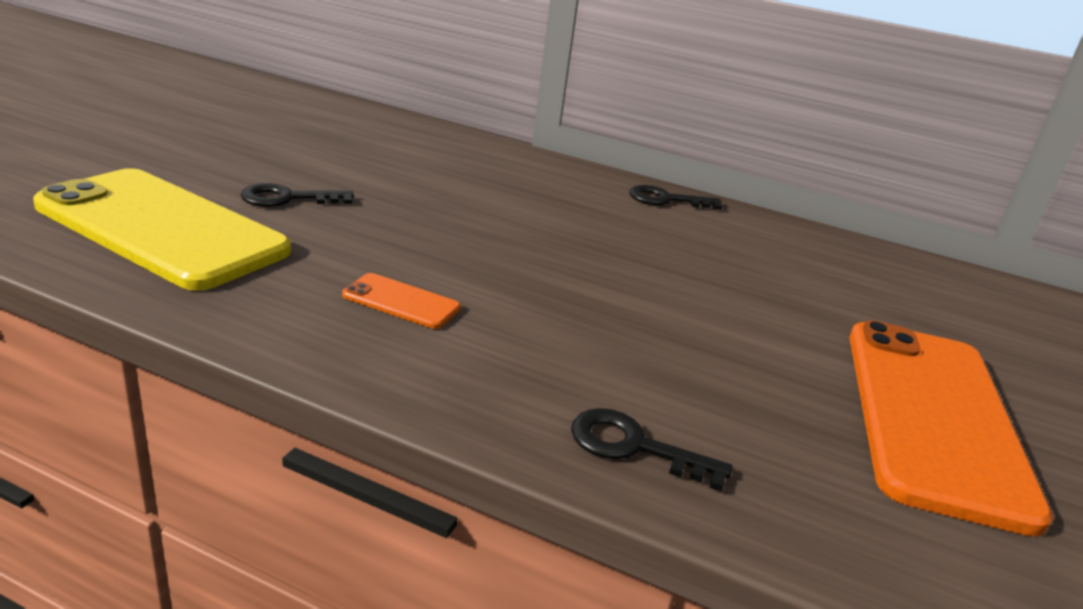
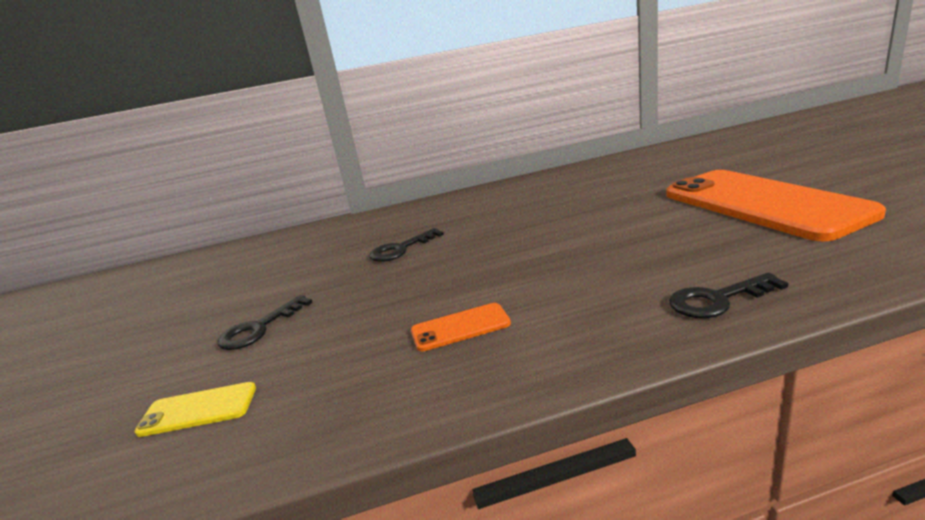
camera: 30 degrees left, 5 degrees down
(162, 228) = (198, 409): yellow phone -> yellow phone, size x0.40
(666, 200) = (474, 196): black key -> black key (401, 249)

